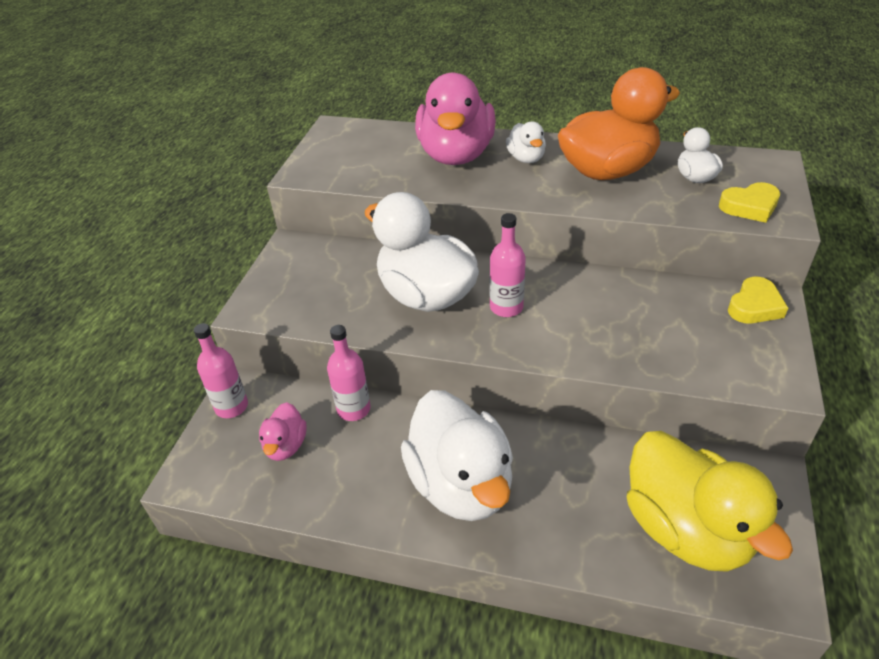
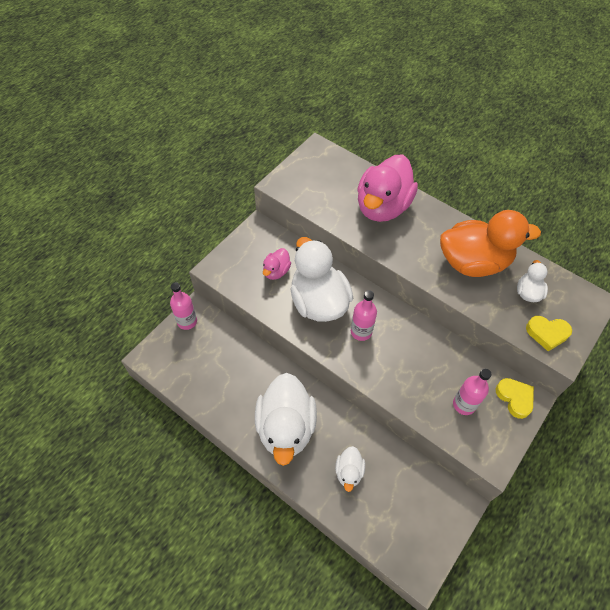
camera: 20 degrees right, 15 degrees up
(286, 446) = (205, 360): pink duck -> pink duck (276, 271)
(353, 409) = (251, 353): pink bottle -> pink bottle (464, 404)
(526, 158) = (426, 229): white duck -> white duck (349, 472)
(686, 529) = (391, 512): yellow duck -> none
(754, 306) = (514, 398): yellow heart -> yellow heart turned 90 degrees counterclockwise

